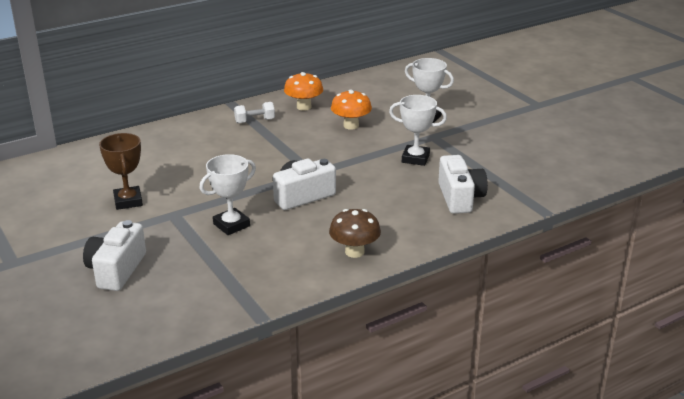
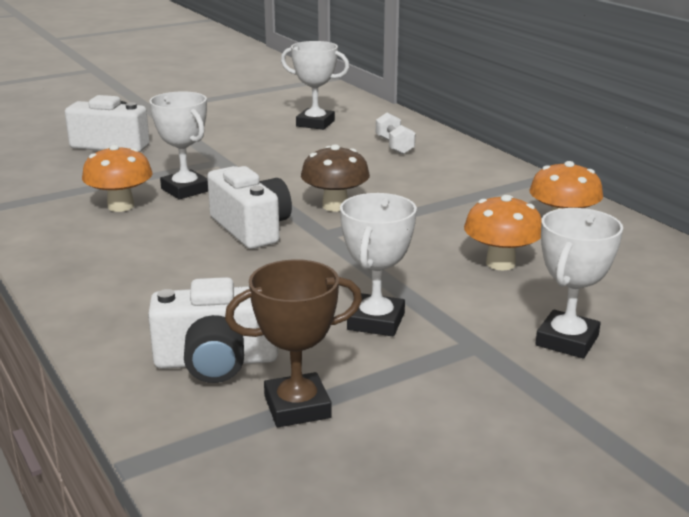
camera: 90 degrees right, 5 degrees down
(96, 178) = (315, 123): none -> white trophy
(128, 201) = (258, 140): brown trophy -> brown trophy (297, 407)
(255, 121) = (493, 192): white dumbbell -> white dumbbell (394, 146)
(259, 249) = (121, 206): none -> orange mushroom
(354, 252) = (81, 264): brown mushroom -> brown mushroom (335, 206)

